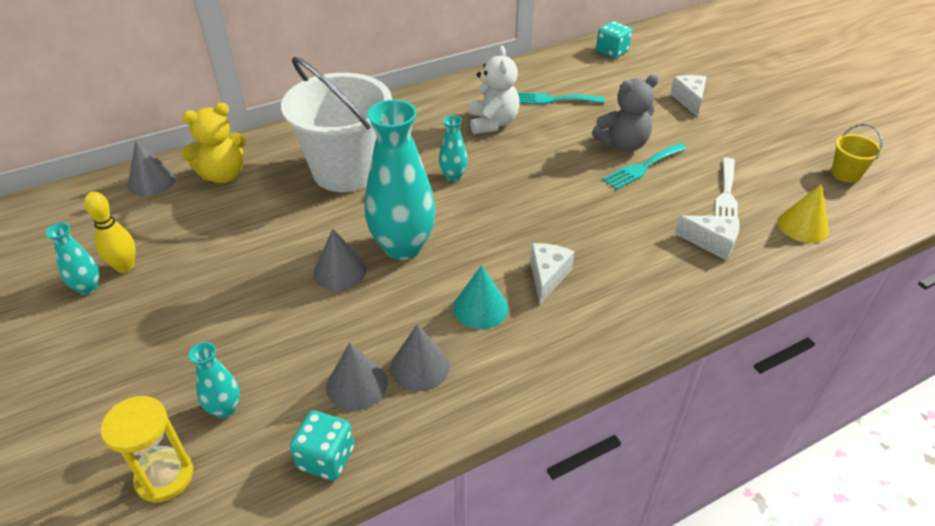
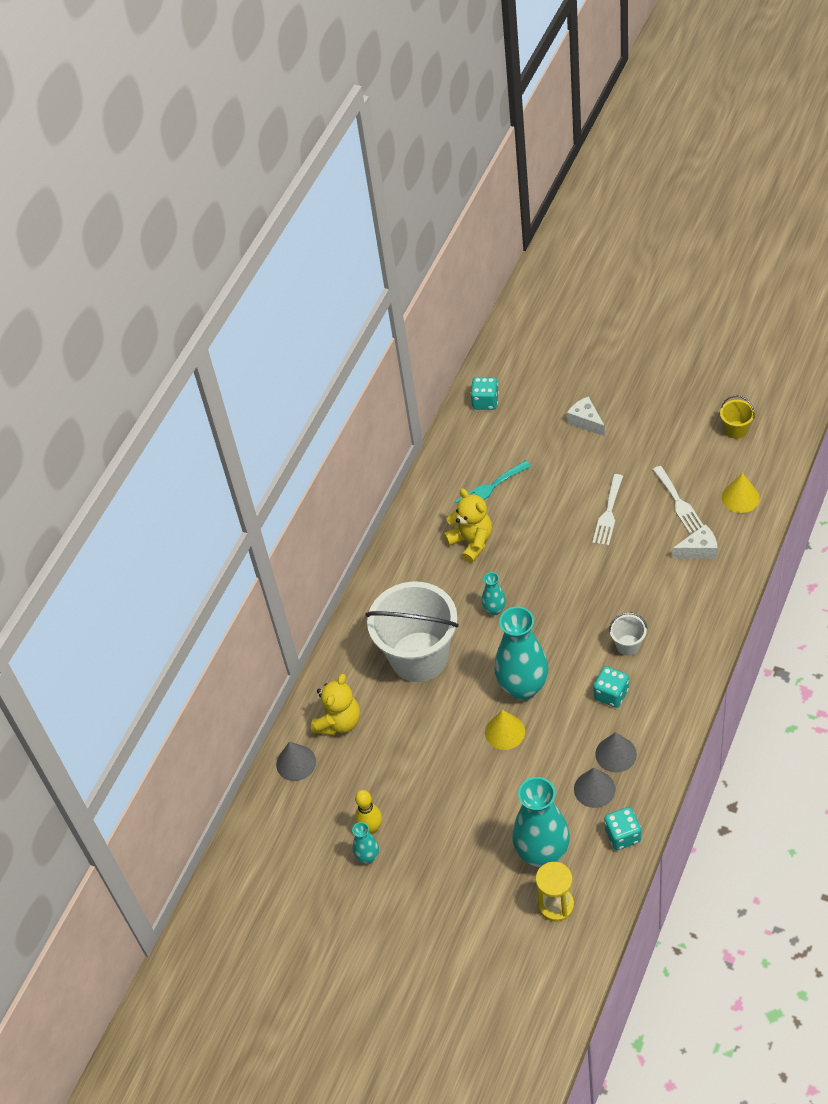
camera: 30 degrees left, 10 degrees up
(225, 409) = (542, 854): turquoise vase -> turquoise vase, size x2.14
(340, 271) = (505, 732): grey cone -> yellow cone
(480, 308) = (611, 694): turquoise cone -> turquoise dice
(493, 123) = (471, 542): white teddy bear -> yellow teddy bear
(547, 276) = (628, 645): white cheese -> white bucket
(623, 144) = (578, 500): grey teddy bear -> none
(642, 167) = (608, 513): turquoise fork -> white fork

